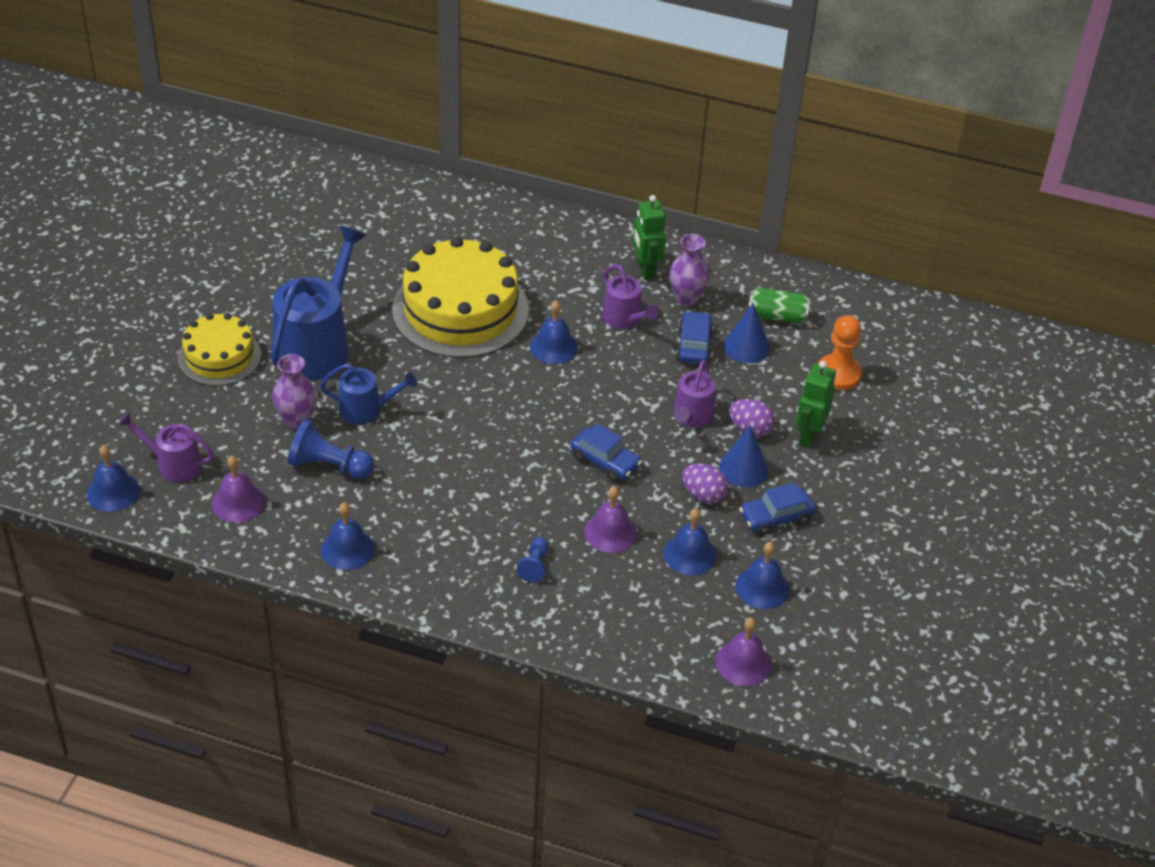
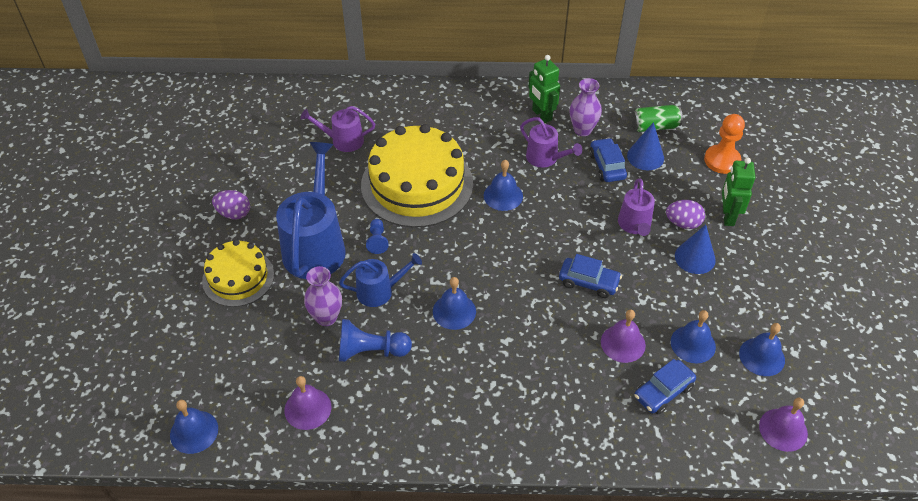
camera: 15 degrees left, 5 degrees up
(173, 464) = (238, 389): purple watering can -> purple watering can (343, 140)
(347, 549) = (419, 424): blue bell -> blue bell (454, 311)
(534, 565) = (578, 392): blue pawn -> blue pawn (377, 241)
(703, 495) = (677, 289): purple egg -> purple egg (234, 213)
(776, 518) = (740, 292): blue car -> blue car (663, 392)

